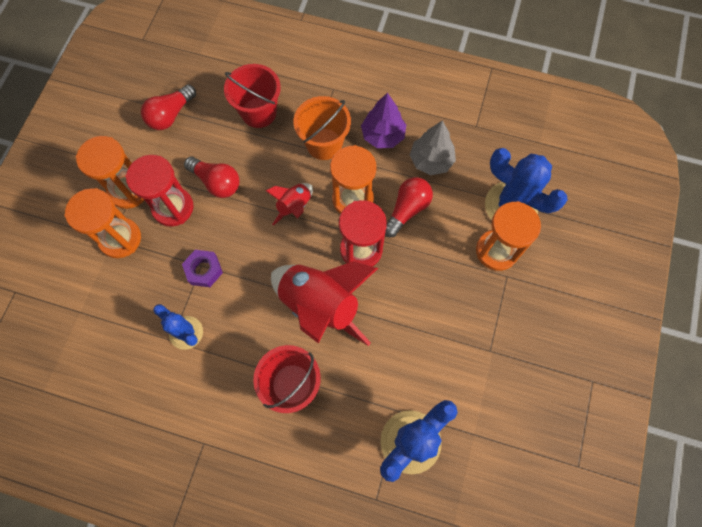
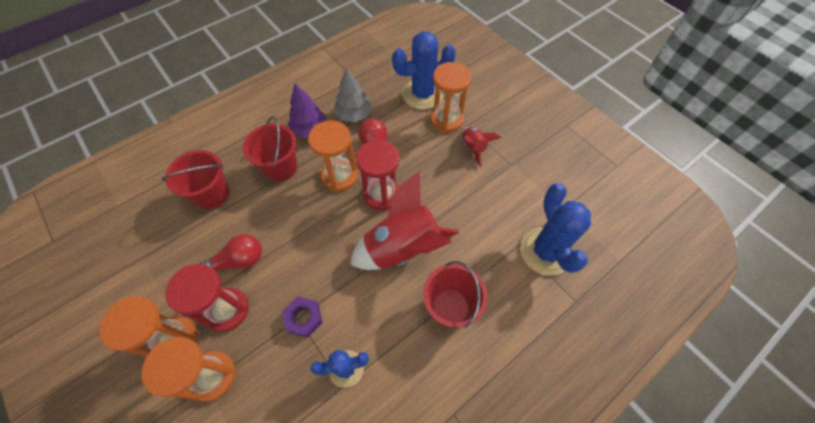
camera: 55 degrees left, 10 degrees down
(170, 115) = (144, 260): red light bulb -> none
(294, 206) = (311, 217): red rocket -> red rocket (473, 148)
(324, 144) = (281, 167): orange bucket -> red bucket

